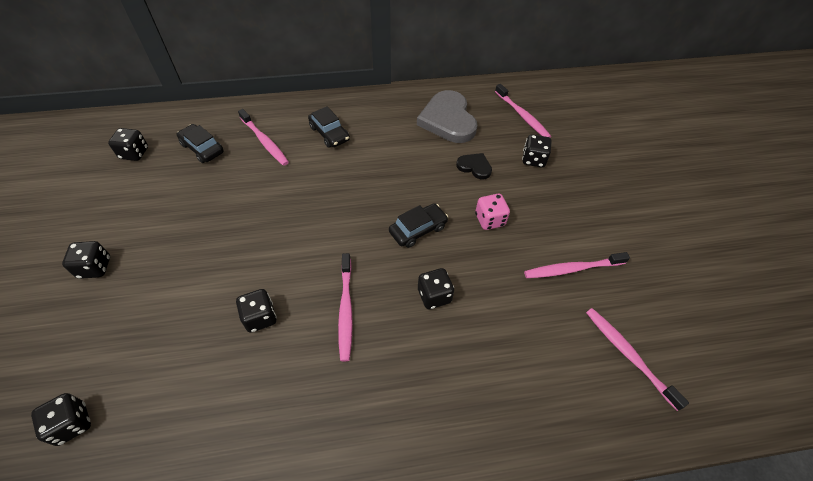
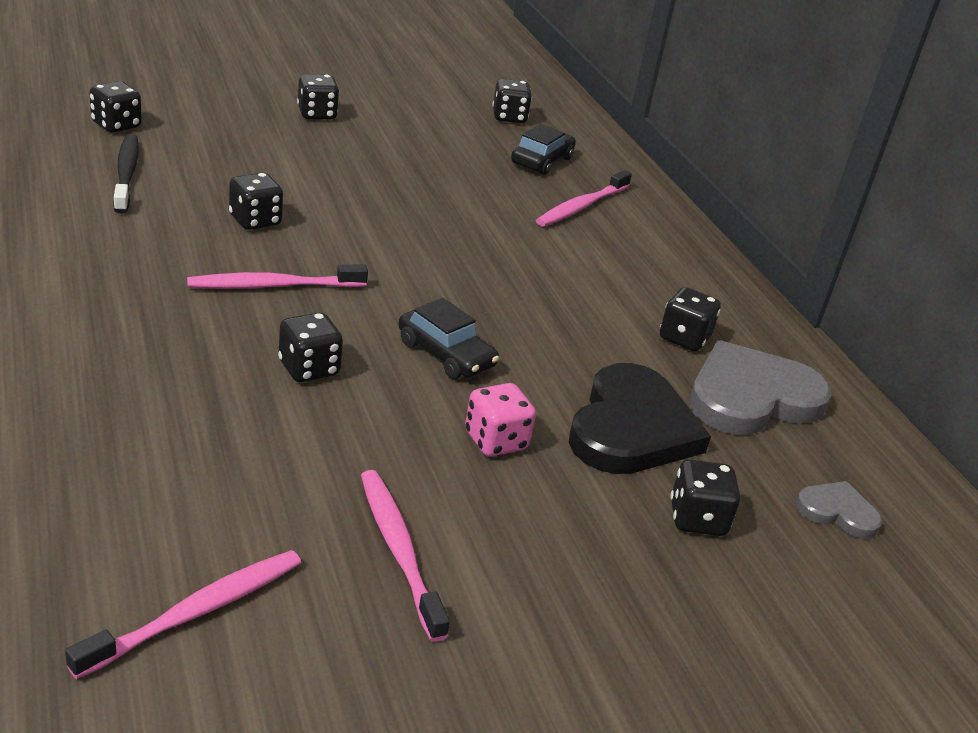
camera: 75 degrees right, 20 degrees down
(170, 410) = (126, 173): none -> black toothbrush
(329, 133) = (632, 262): black car -> none
(401, 131) = (684, 338): none -> black dice
(474, 167) = (631, 428): black heart -> black heart, size x2.02
(522, 116) = (837, 512): pink toothbrush -> grey heart

